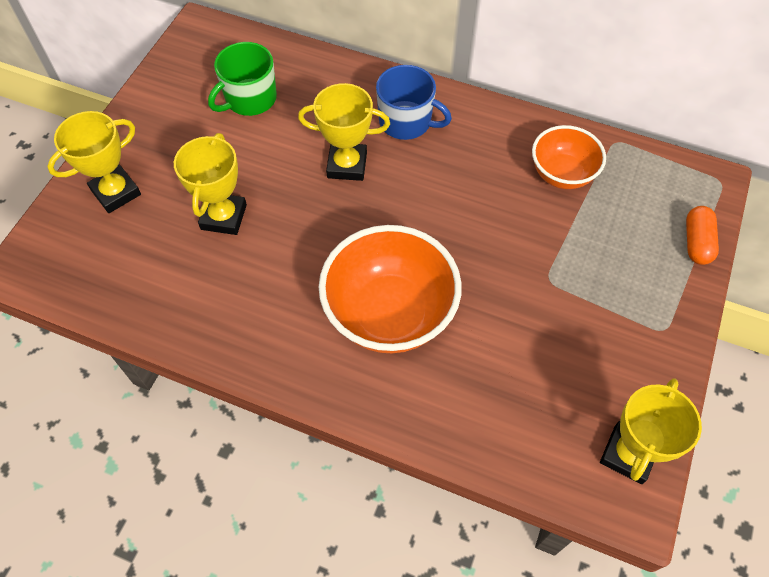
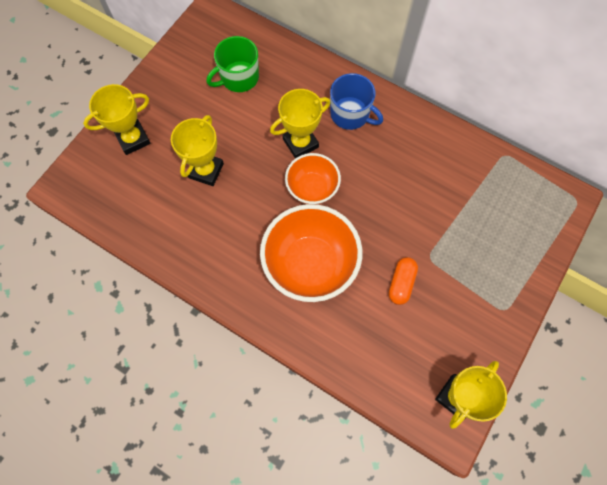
camera: 10 degrees right, 10 degrees up
(347, 165) = (300, 143): yellow trophy -> yellow trophy turned 45 degrees counterclockwise
(562, 174) = (458, 175): orange bowl -> orange bowl (312, 188)
(697, 242) = (546, 246): orange capsule -> orange capsule (401, 283)

